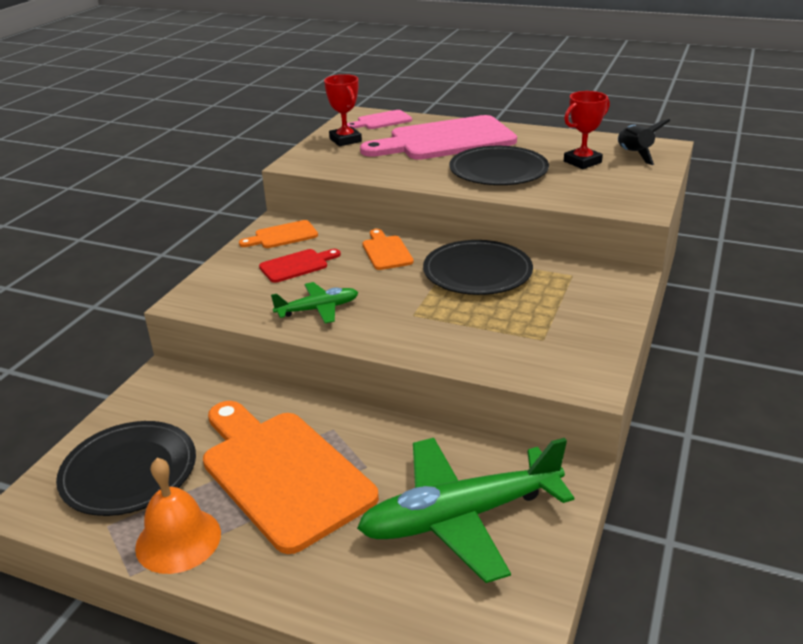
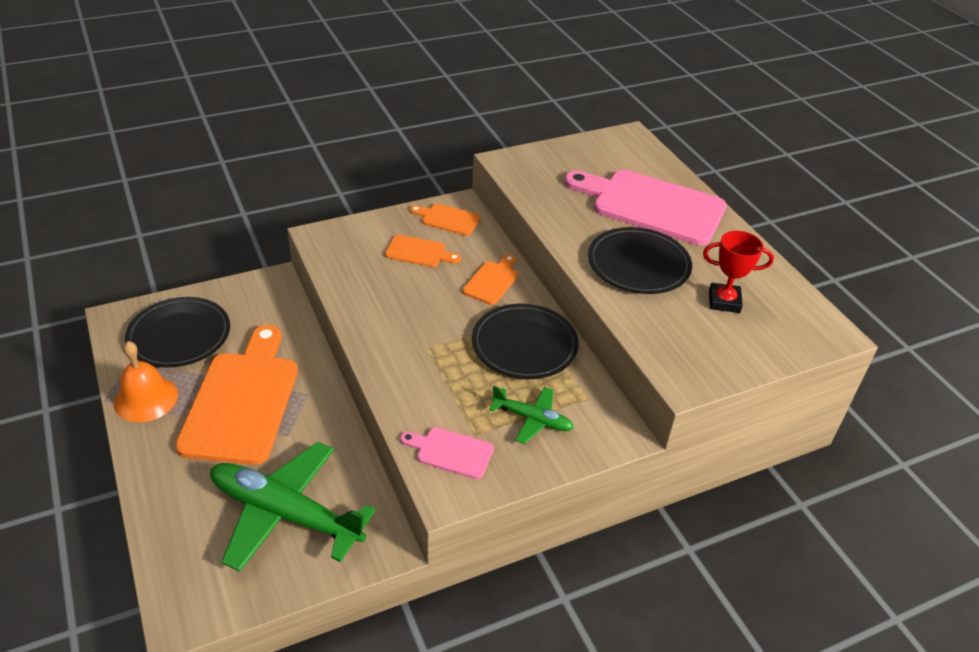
camera: 40 degrees right, 10 degrees up
(297, 265) = (419, 252): red cutting board -> orange cutting board
(317, 309) = (378, 298): green plane -> green plane (532, 419)
(345, 140) = (575, 158): red trophy -> none
(382, 121) = (636, 153): pink cutting board -> pink cutting board (450, 452)
(634, 155) = (786, 324): black rocket -> none

